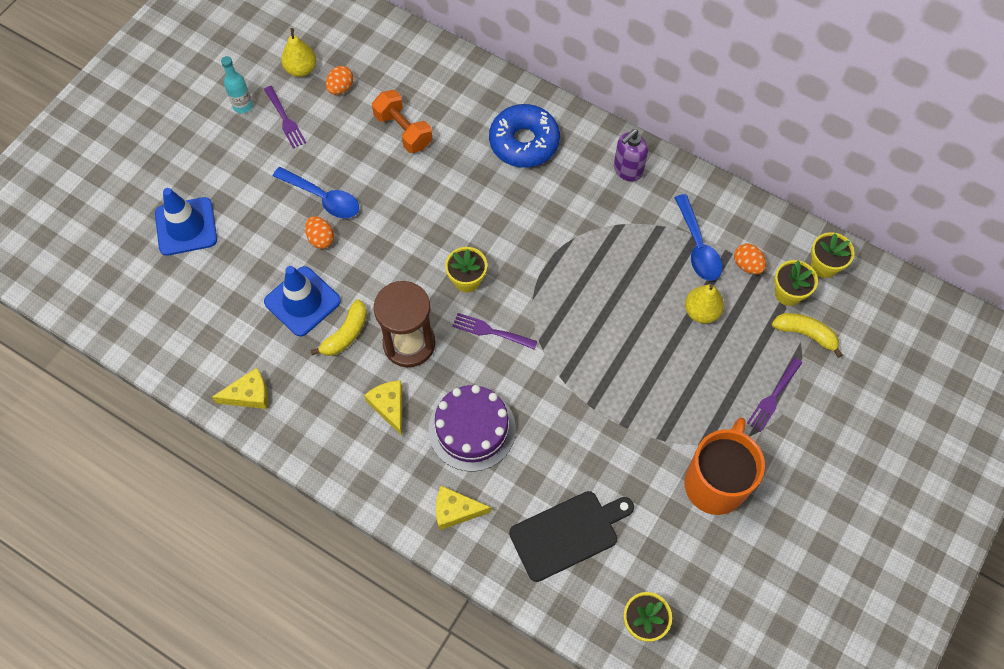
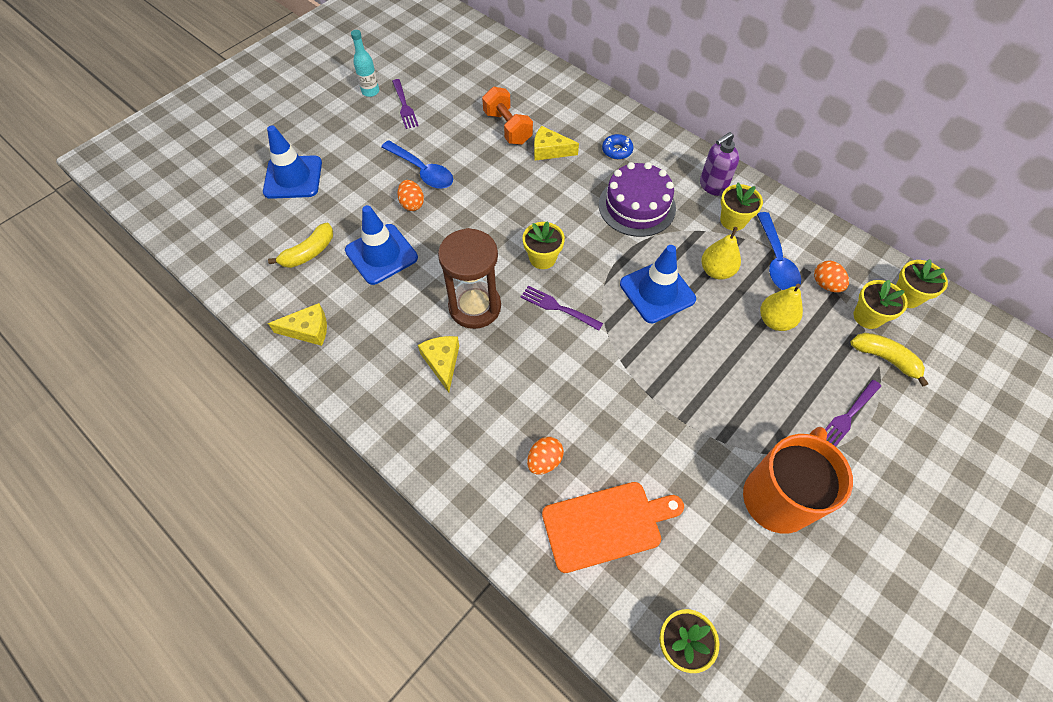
camera: 10 degrees right, 5 degrees down
(301, 69) = (428, 71): yellow pear -> yellow pear (716, 271)
(341, 88) = (459, 89): orange egg -> orange egg (544, 461)
(345, 334) = (415, 289): yellow banana -> yellow banana (309, 253)
(455, 510) = (489, 478): yellow cheese -> yellow cheese (549, 150)
(472, 429) = (522, 398): purple cake -> purple cake (637, 206)
(524, 142) = (617, 151): blue donut -> blue donut, size x0.47
(568, 534) = (606, 525): black cutting board -> orange cutting board
(585, 299) = (657, 291): none -> blue traffic cone
(652, 207) = (733, 220): none -> yellow flower pot

